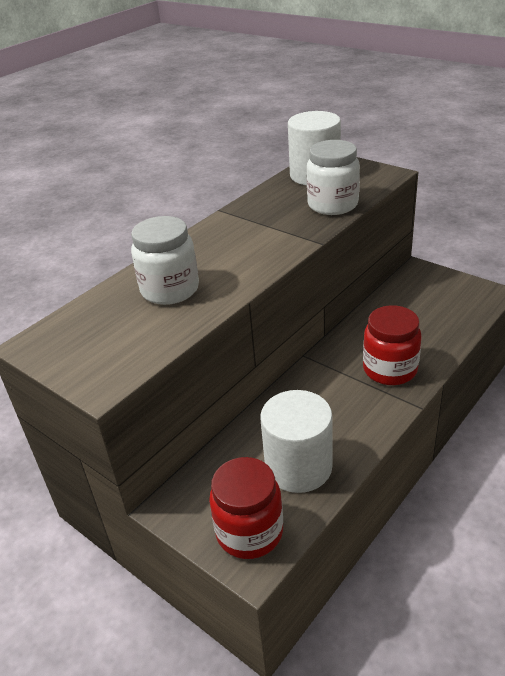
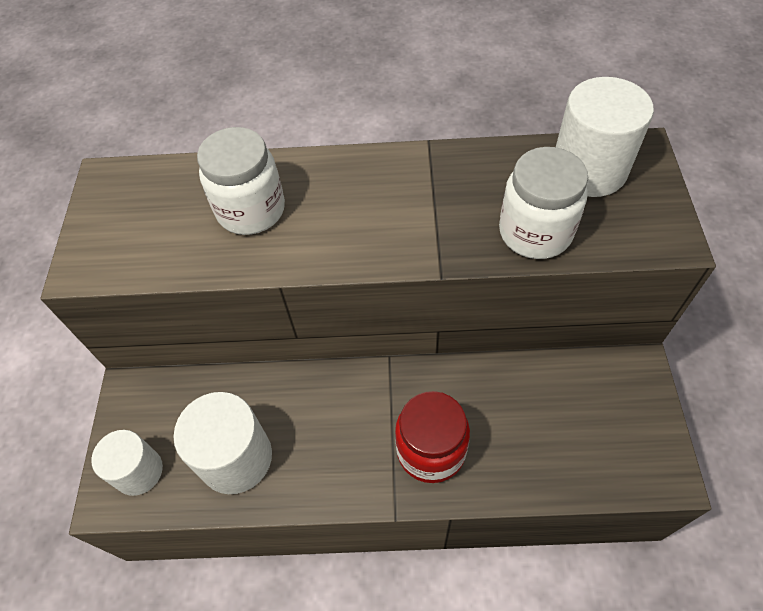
camera: 50 degrees right, 20 degrees up
(249, 532) = (138, 471): red jar -> white cylinder

